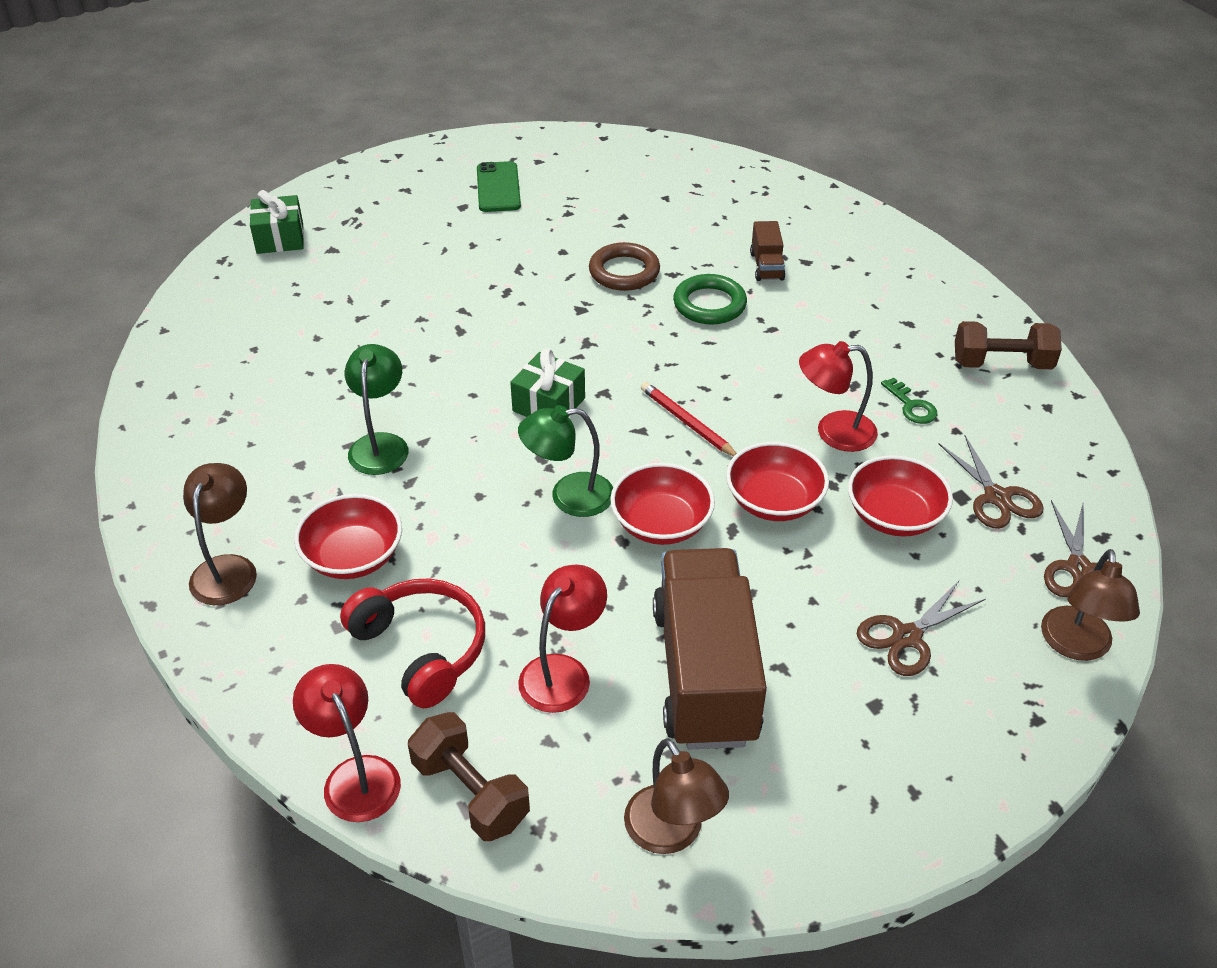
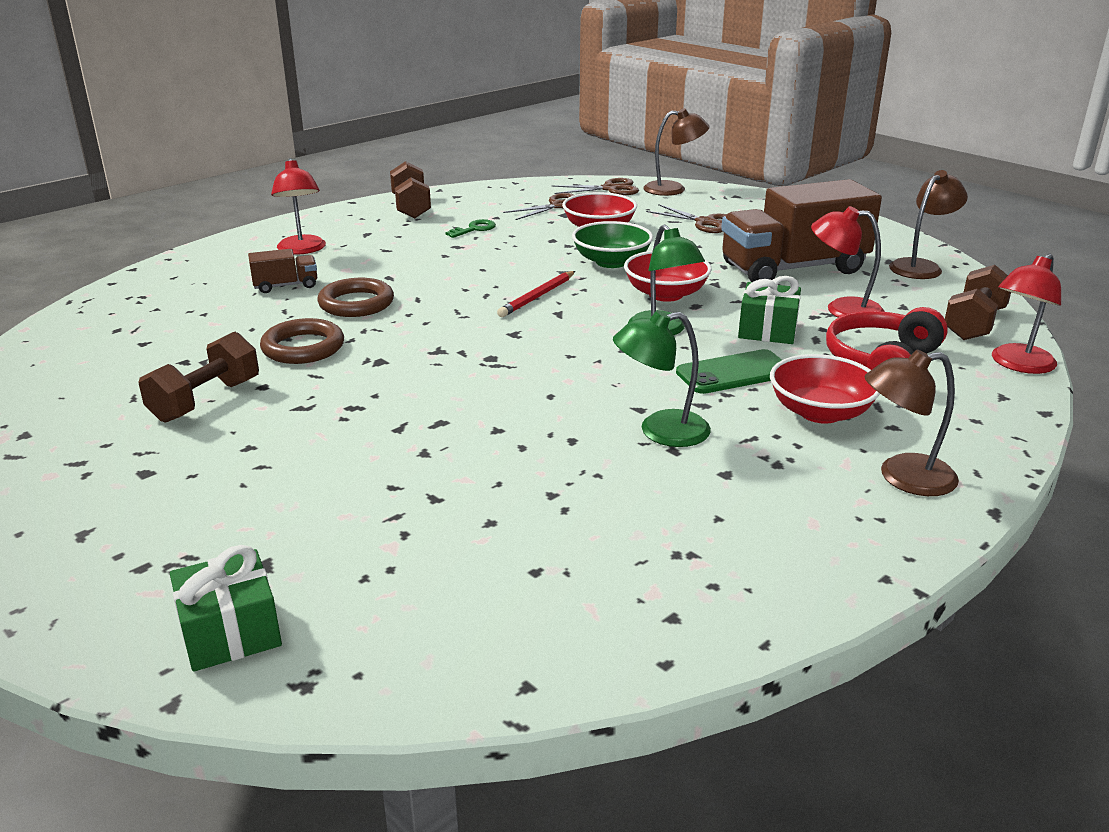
camera: 105 degrees left, 15 degrees down
(498, 187) = (95, 453): green phone -> green phone (734, 373)
(549, 405) = (545, 355): green gift -> green gift (767, 330)
(551, 227) = (205, 400): none -> brown dumbbell
(709, 304) = (356, 303): green ring -> brown ring
(774, 501) = (611, 262): red bowl -> green bowl
(833, 432) = (519, 249): red lamp -> red lamp (302, 250)

